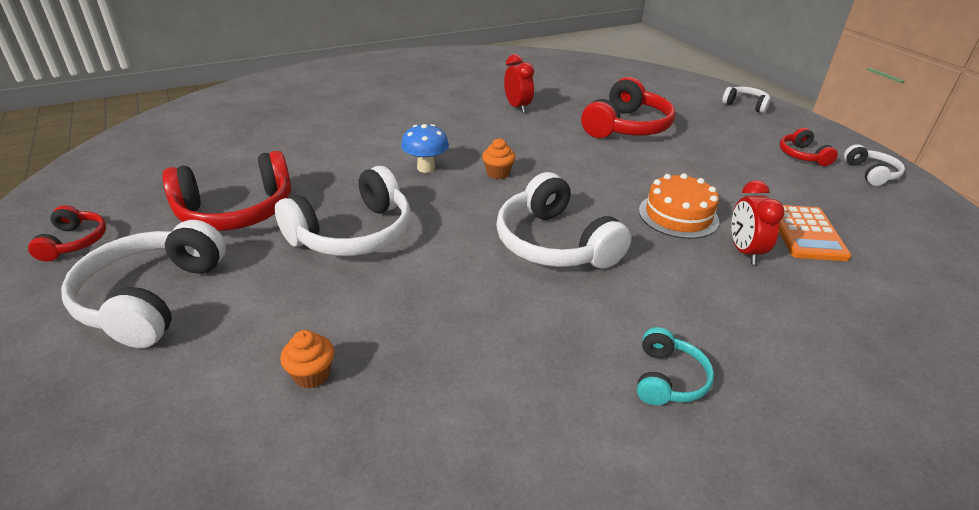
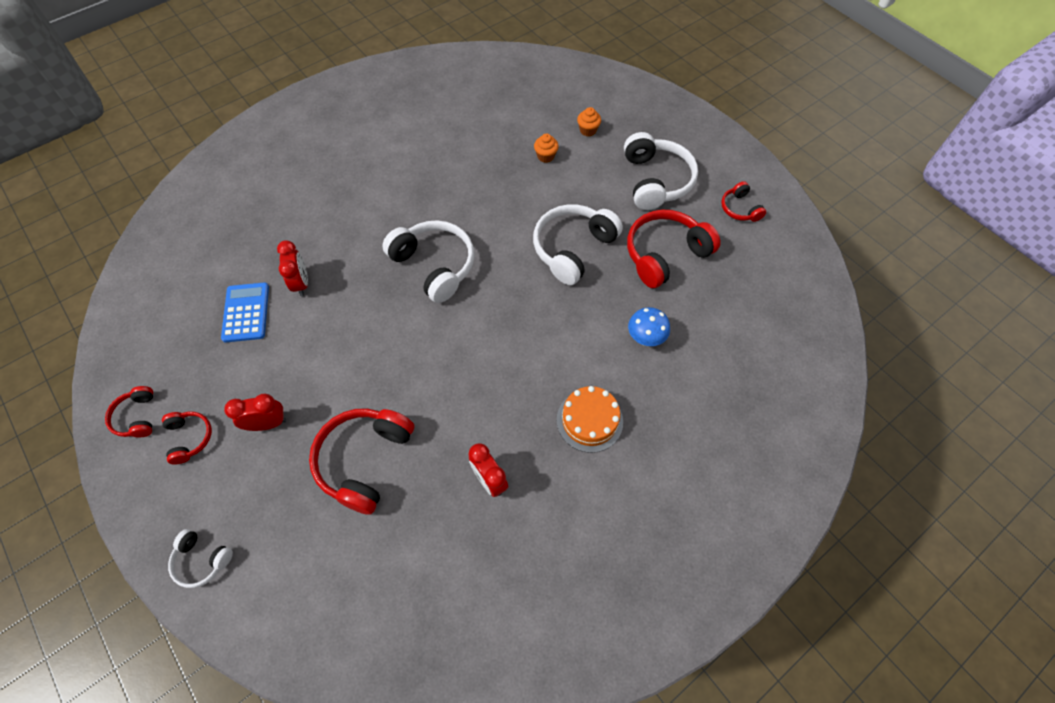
camera: 170 degrees right, 25 degrees up
(426, 168) = (551, 336): blue mushroom -> blue mushroom (645, 338)
(498, 173) = (488, 341): orange cupcake -> orange cupcake (588, 130)
(668, 379) = (373, 183): turquoise headphones -> none
(678, 215) = (340, 314): orange cake -> orange cake (589, 420)
(727, 154) = (268, 424): none -> red clock
(806, 233) = (246, 312): orange calculator -> blue calculator
(871, 173) = (137, 417): white headphones -> red headphones

